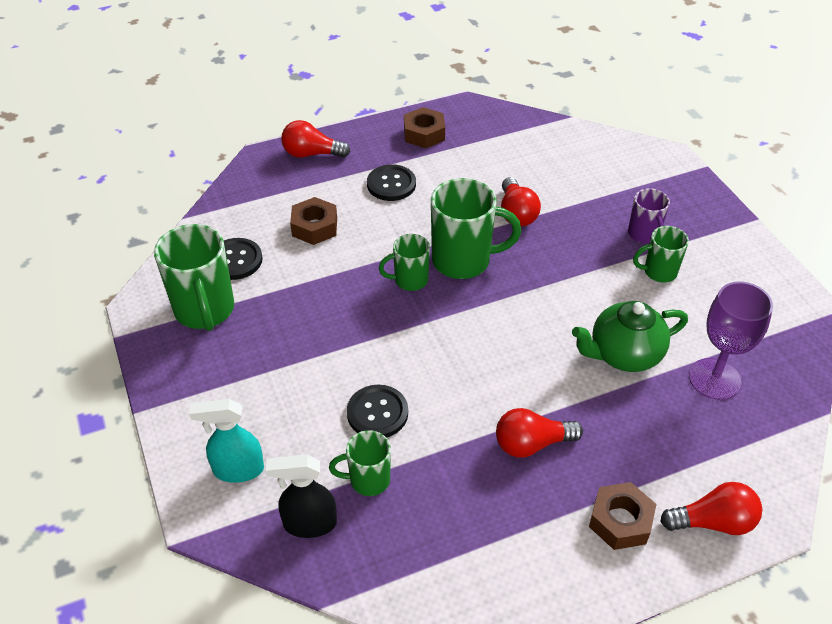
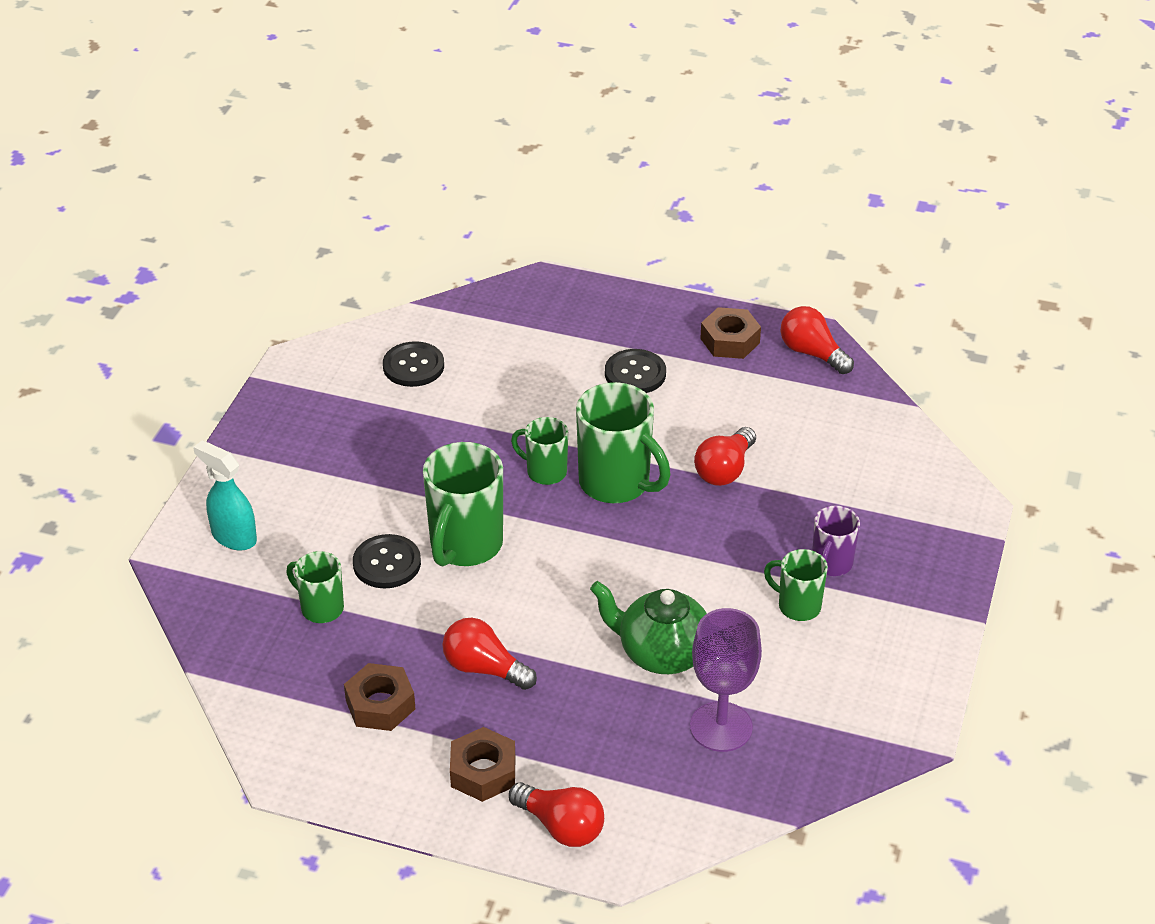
camera: 40 degrees right, 5 degrees down
(205, 311) = (342, 395): green mug -> green mug (465, 546)
(309, 523) = (242, 609): black spray bottle -> none
(311, 154) = (593, 302): red light bulb -> red light bulb (812, 353)
(314, 227) = (516, 375): brown nut -> brown nut (380, 705)

